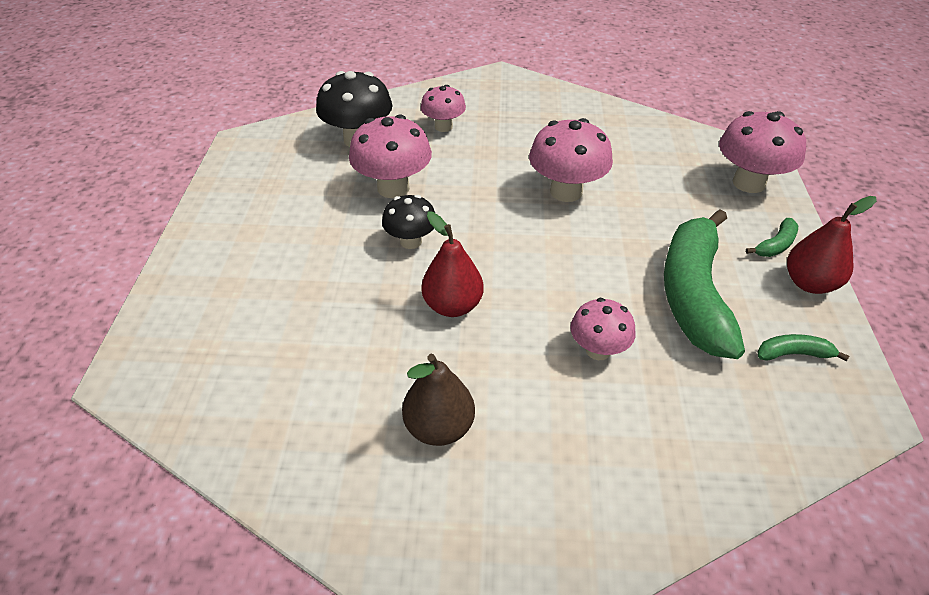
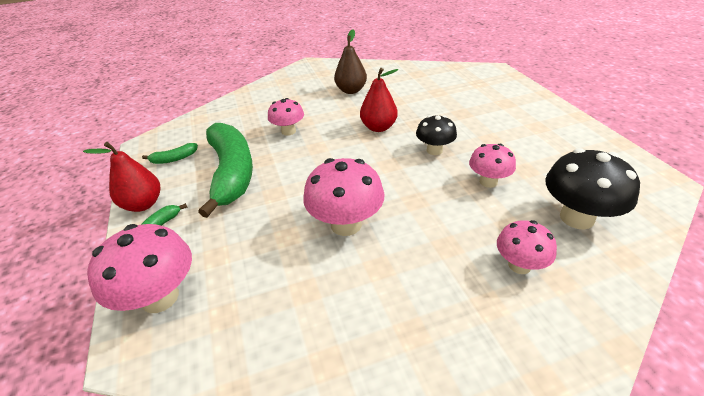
camera: 160 degrees right, 5 degrees down
(393, 188) = (488, 181): pink mushroom -> pink mushroom, size x0.62

